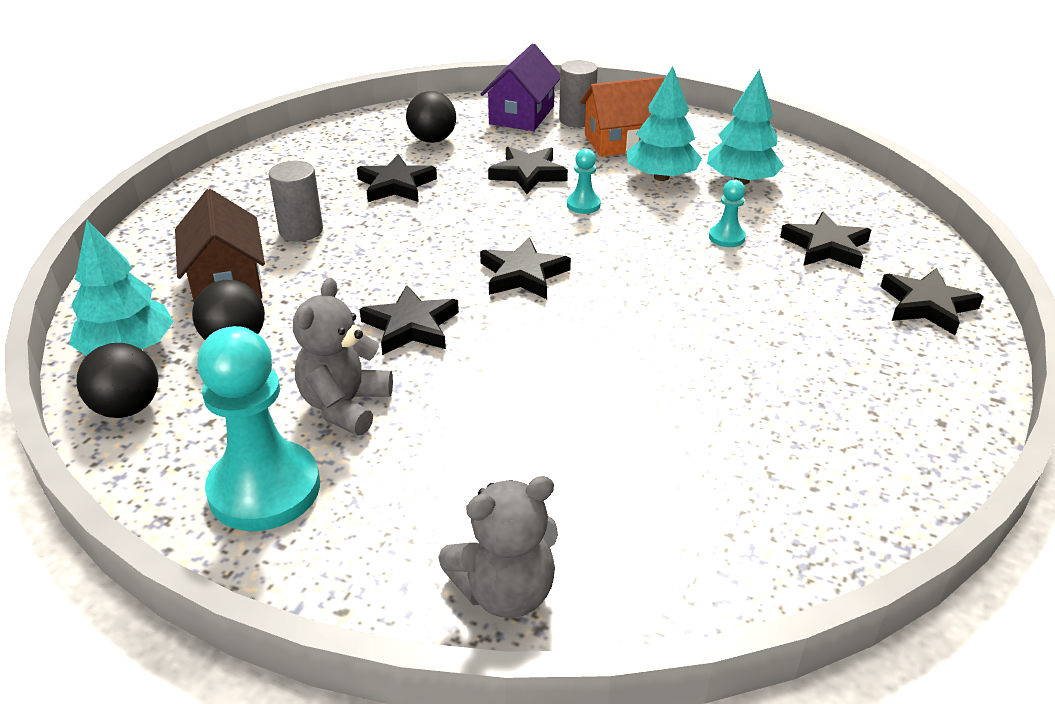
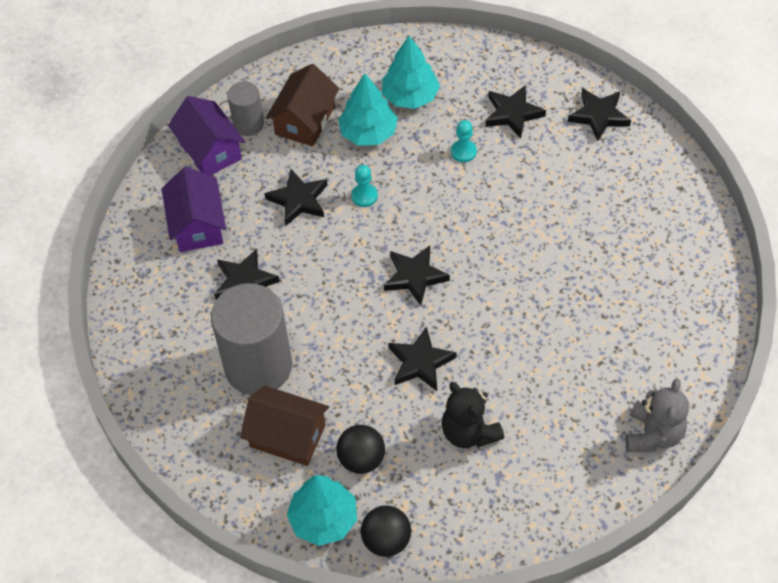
camera: 50 degrees left, 20 degrees up
(264, 489) = (510, 500): turquoise pawn -> none
(301, 230) = (258, 366): grey cylinder -> grey cylinder, size x1.95
(345, 406) = (469, 432): grey teddy bear -> black teddy bear
(432, 140) = (197, 225): black ball -> purple house
(623, 142) = (305, 121): orange house -> brown house

